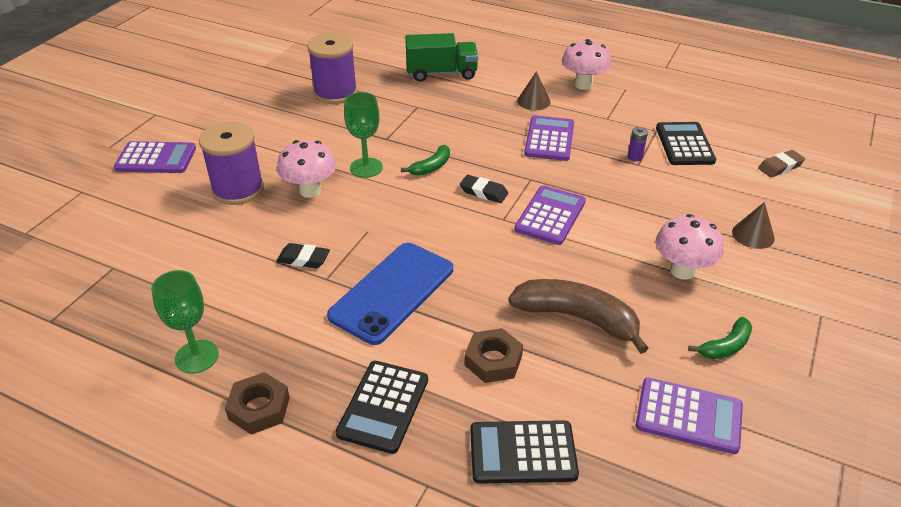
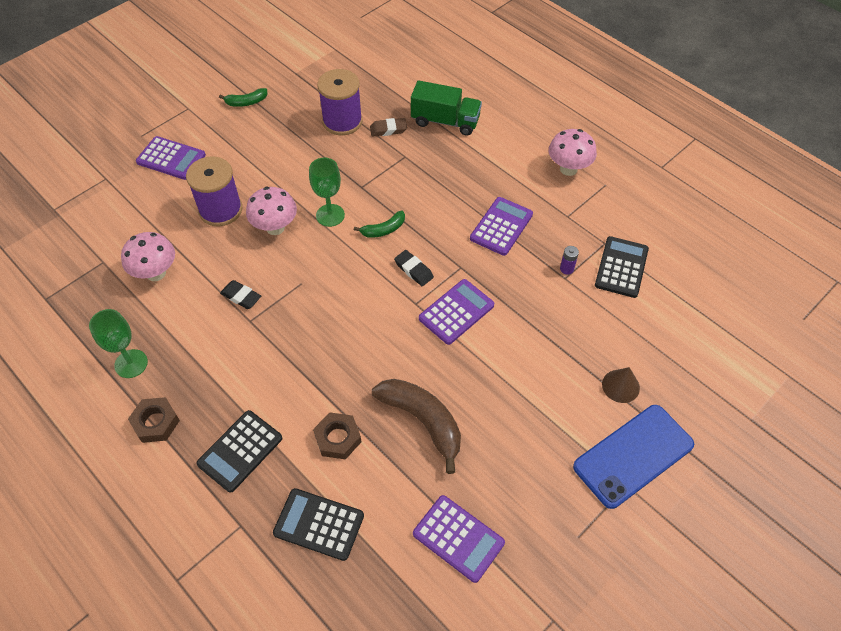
camera: 20 degrees right, 15 degrees up
(392, 292) = (293, 350): blue phone -> blue phone (633, 455)
(533, 101) = (511, 177): brown cone -> none
(682, 271) = (535, 403): pink mushroom -> pink mushroom (156, 273)
(725, 346) = (526, 487): green banana -> green banana (246, 102)
(780, 167) = (696, 319): brown eraser -> brown eraser (388, 130)

